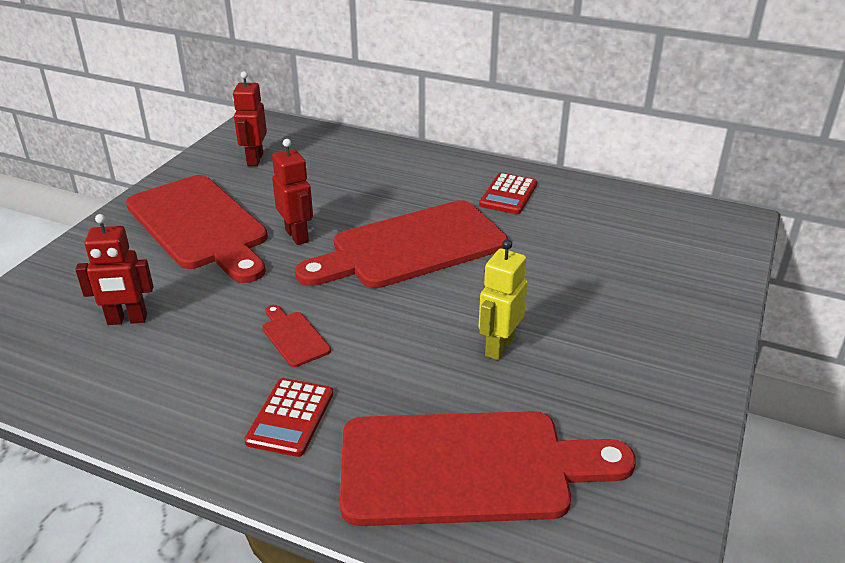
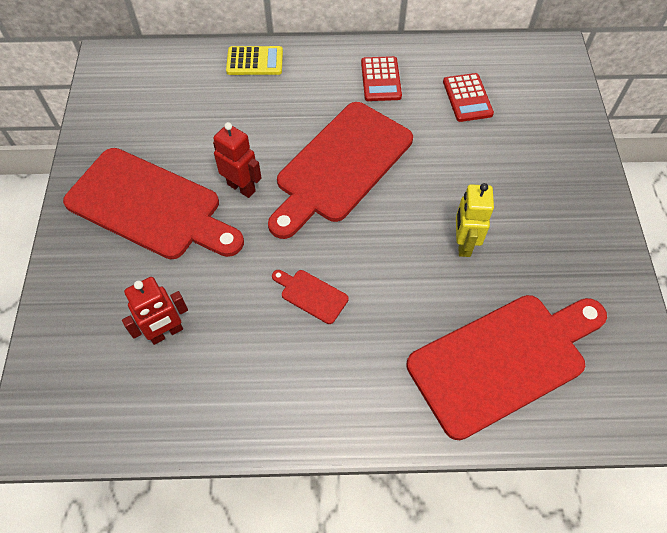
camera: 25 degrees left, 25 degrees up
(254, 160) = (141, 109): red robot -> none
(290, 417) = (360, 371): red calculator -> red calculator (467, 98)
(389, 153) = (255, 61): none -> yellow calculator

